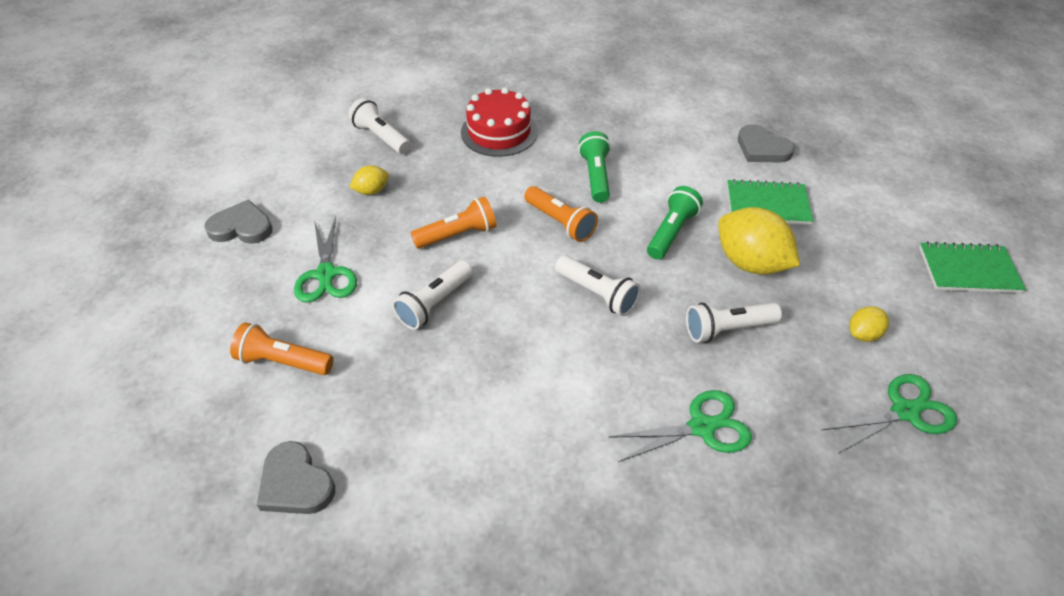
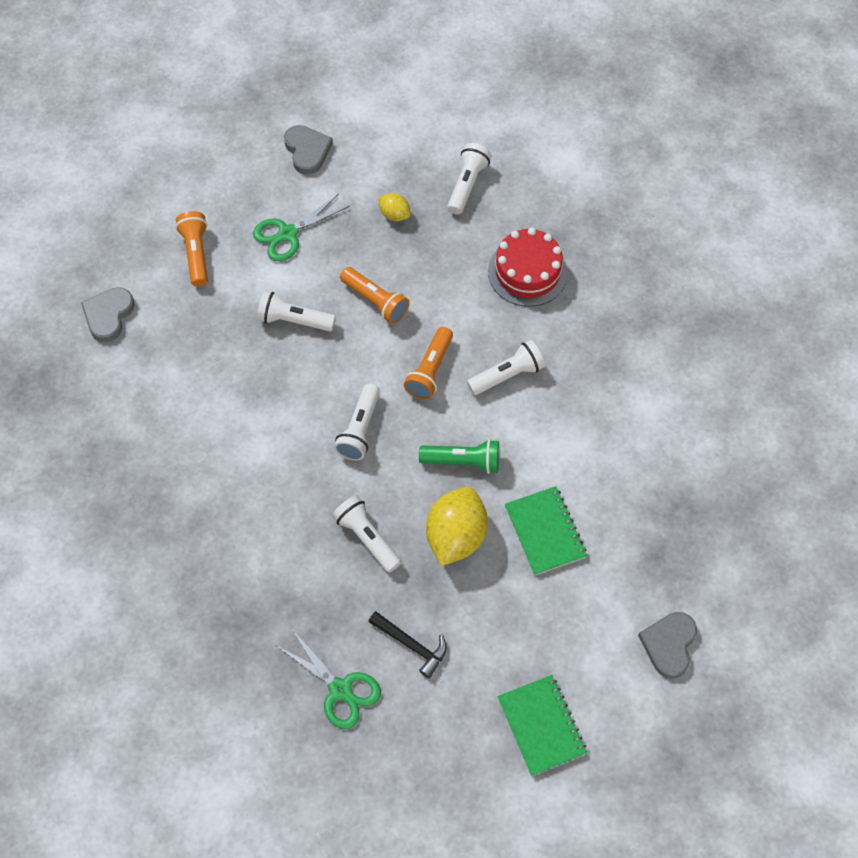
camera: 65 degrees right, 15 degrees up
(595, 176) = (507, 375): green flashlight -> white flashlight
(701, 427) = (259, 545): green scissors -> none
(762, 148) = (632, 506): grey heart -> grey heart (669, 644)
(863, 334) = (412, 645): yellow lemon -> black hammer

